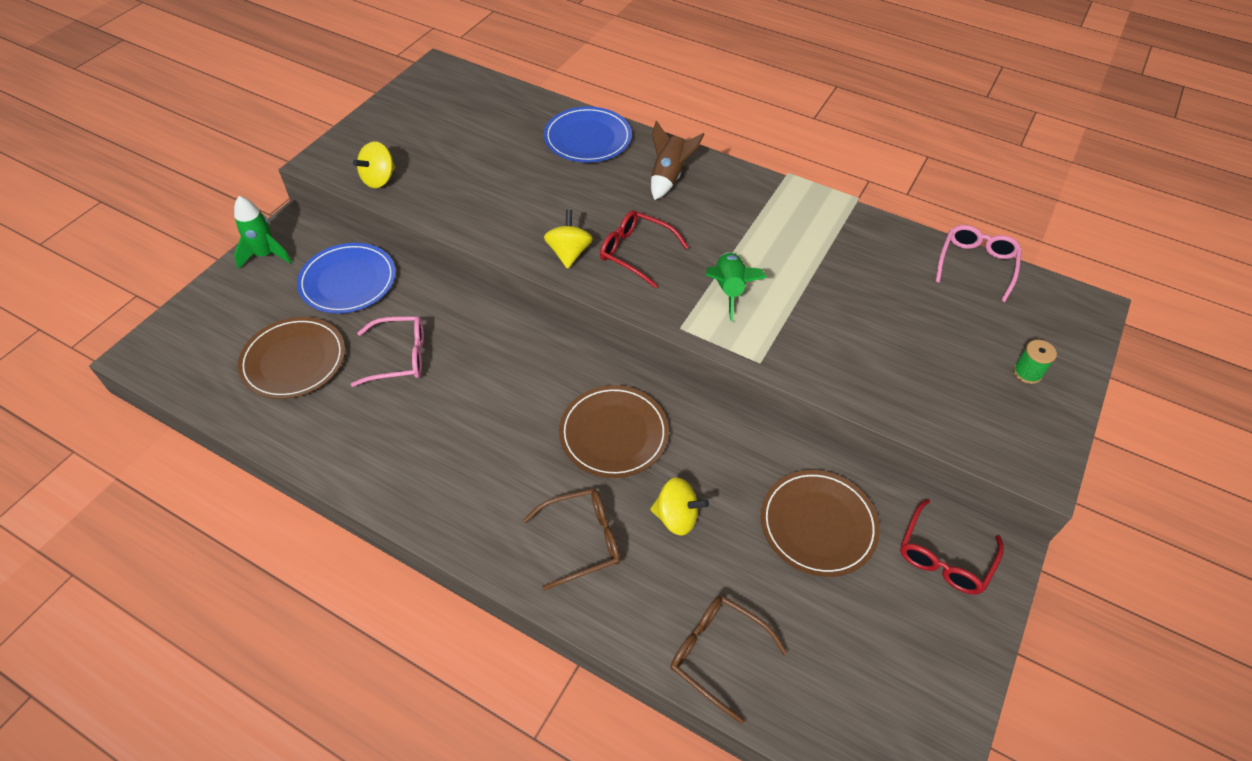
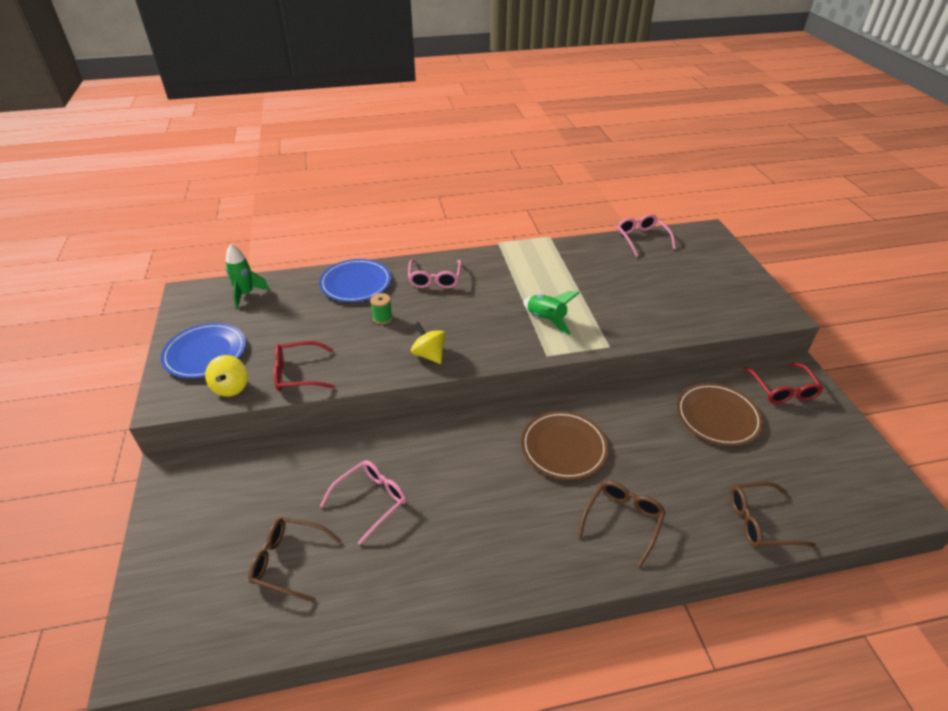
camera: 40 degrees left, 10 degrees down
(265, 255) = (169, 505): green rocket -> green rocket (246, 294)
(294, 360) = (289, 561): brown plate -> brown glasses
(348, 281) = (267, 478): blue plate -> blue plate (205, 353)
(636, 253) = (469, 330): red glasses -> red glasses (298, 373)
(668, 177) = (435, 279): brown rocket -> pink glasses
(676, 517) = (652, 467): yellow spinning top -> none
(1027, 373) = (724, 275): green spool -> green spool (382, 318)

